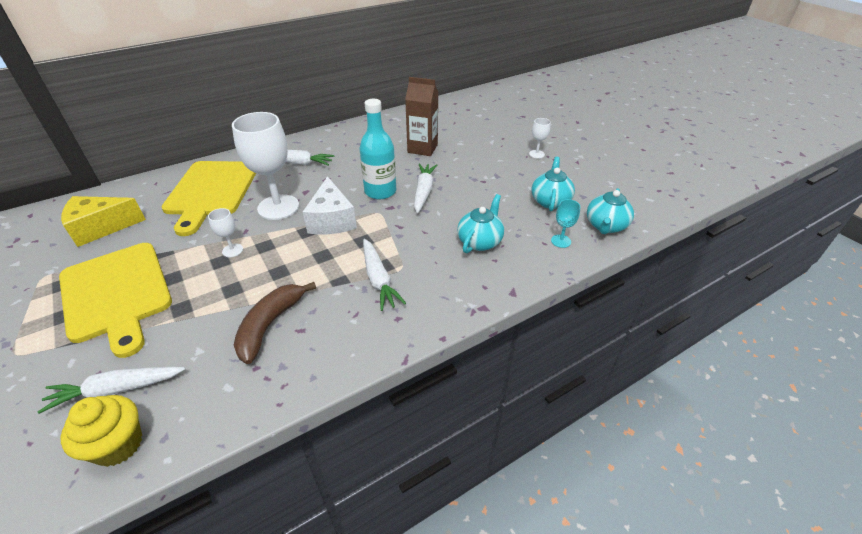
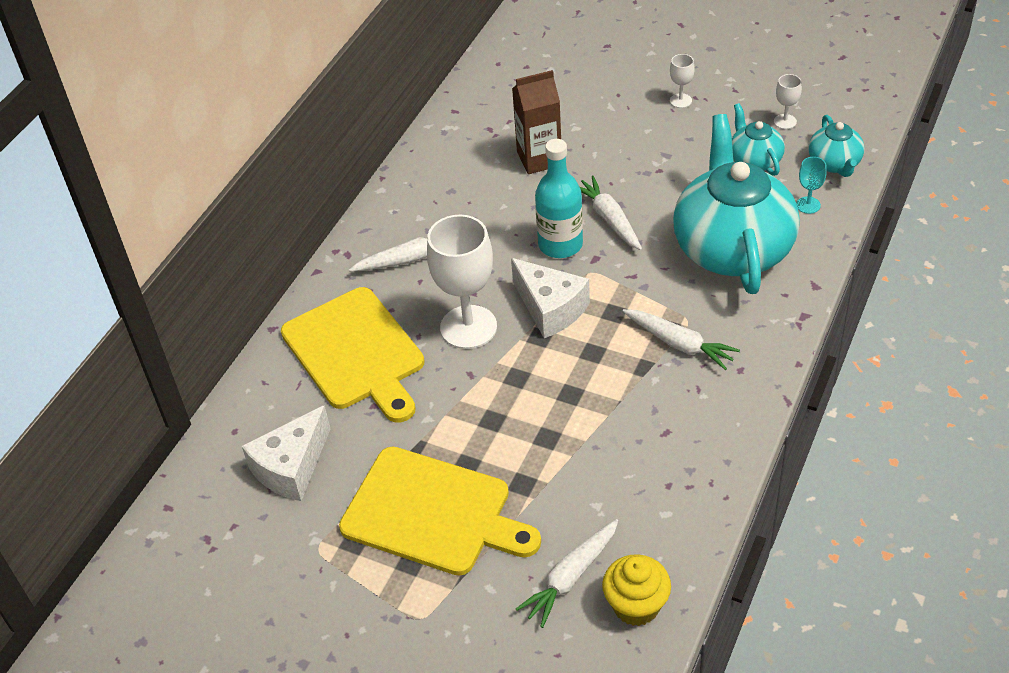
camera: 30 degrees left, 5 degrees up
(101, 228) = (291, 467): yellow cheese -> white cheese
(232, 250) = (488, 402): white goblet -> white goblet (785, 121)
(270, 325) = (632, 445): brown banana -> none
(480, 241) = (732, 248): turquoise teapot -> turquoise teapot, size x2.13

